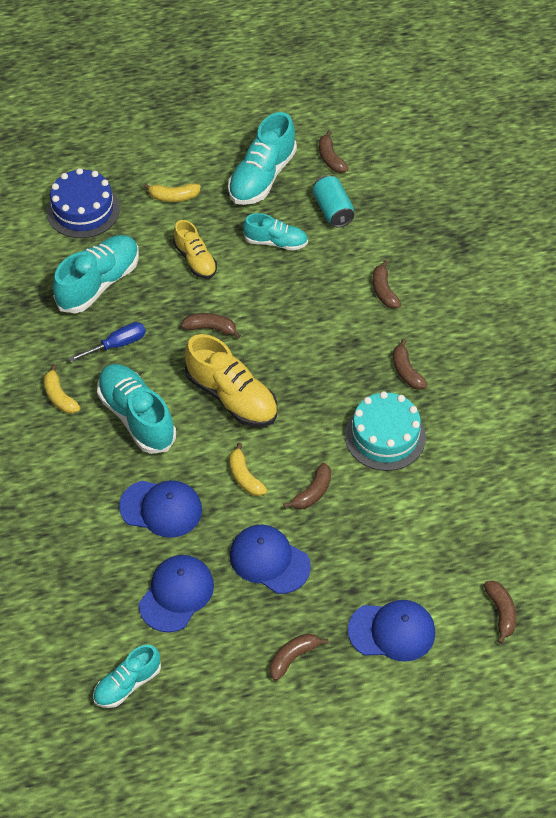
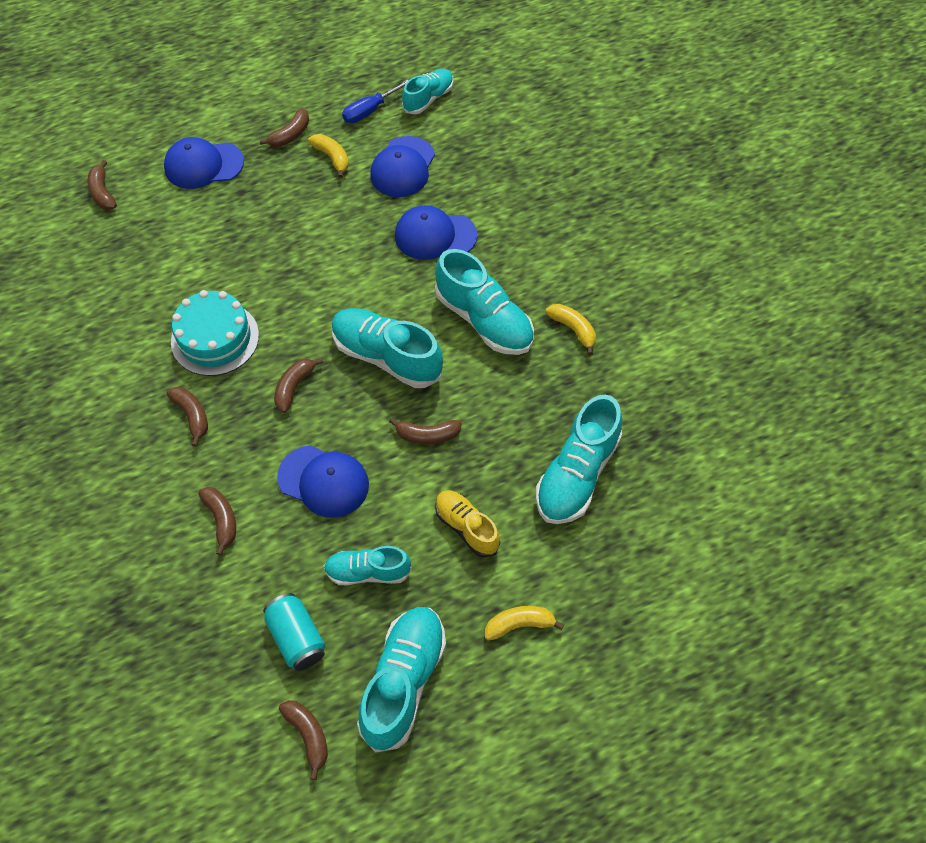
camera: 170 degrees right, 5 degrees up
(83, 210) = (634, 582): blue cake -> none
(117, 345) = (530, 398): blue screwdriver -> blue screwdriver (369, 111)
(232, 397) = (386, 357): yellow shoe -> turquoise shoe
(245, 477) = (358, 276): yellow banana -> yellow banana (332, 157)
(269, 560) = (322, 205): blue cap -> blue cap (324, 481)
(312, 492) = (287, 271): brown banana -> brown banana (294, 387)

